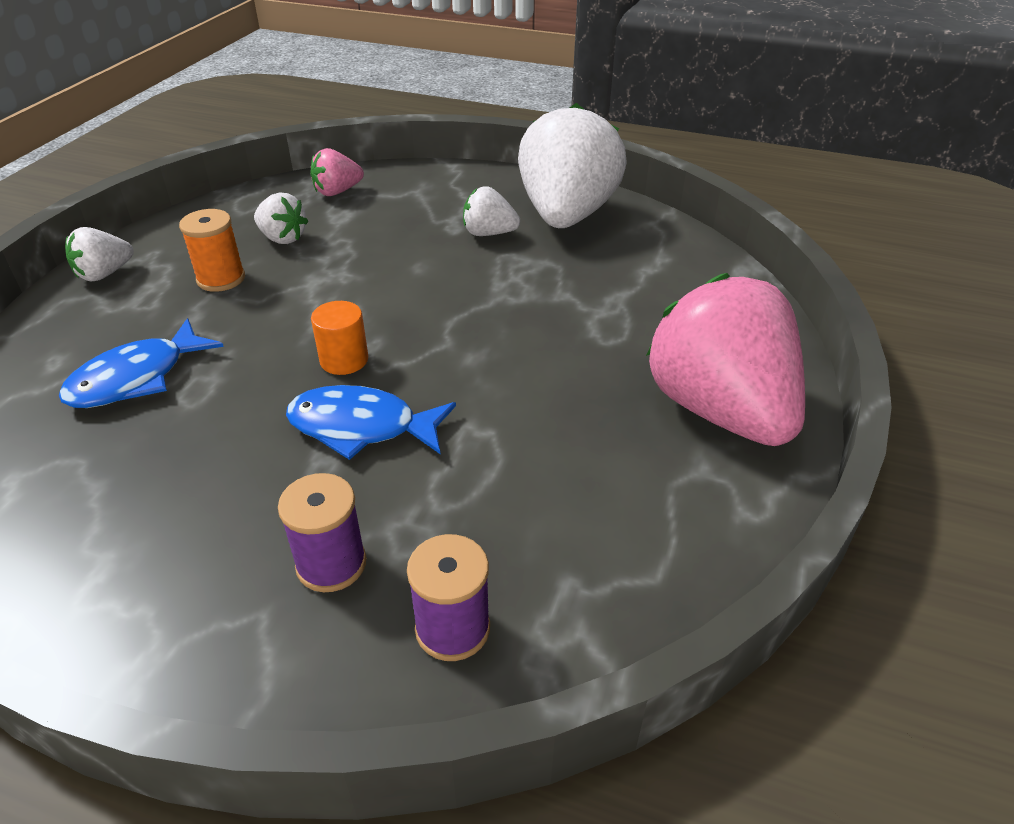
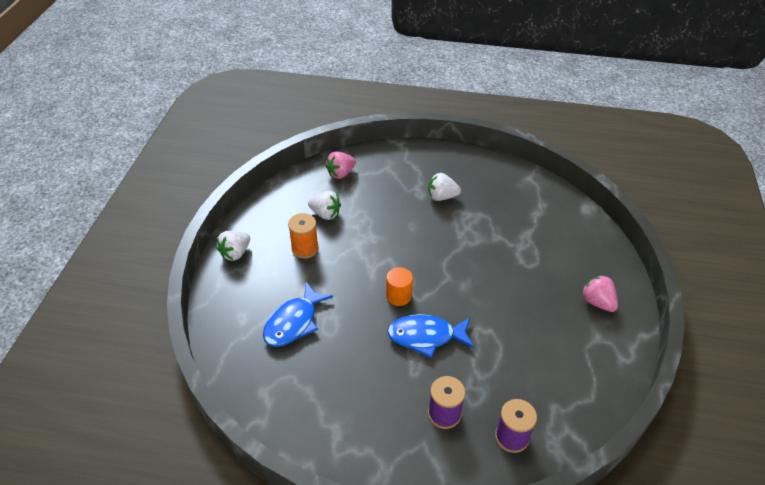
camera: 10 degrees left, 5 degrees up
(566, 215) = (480, 178): white strawberry -> none
(720, 410) = (597, 302): pink strawberry -> pink strawberry, size x0.45

